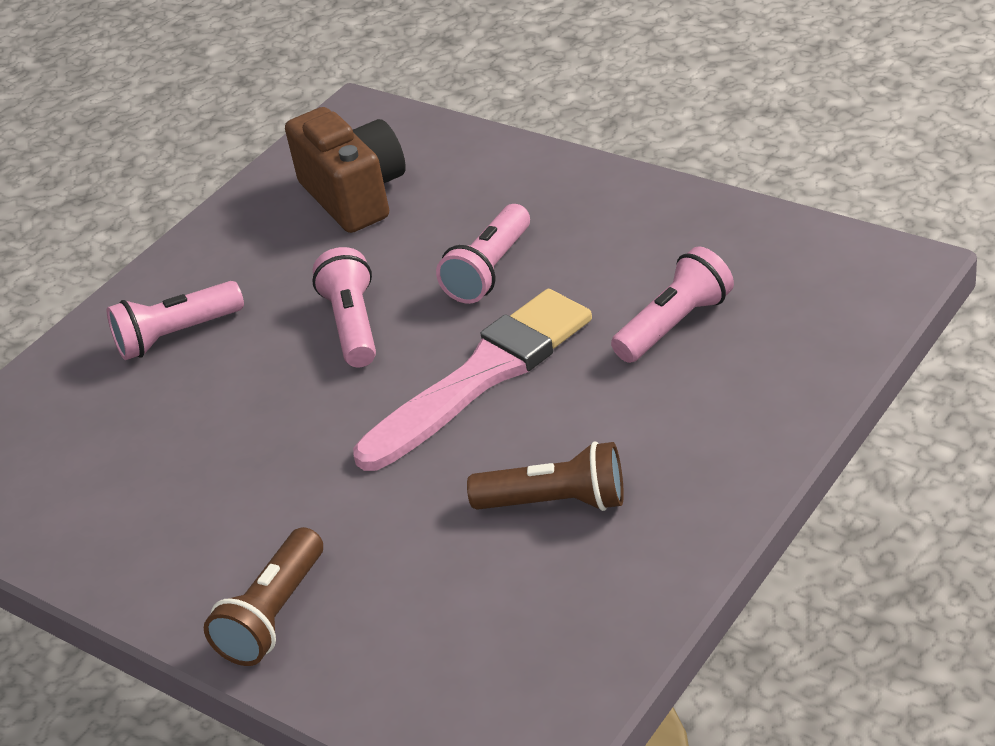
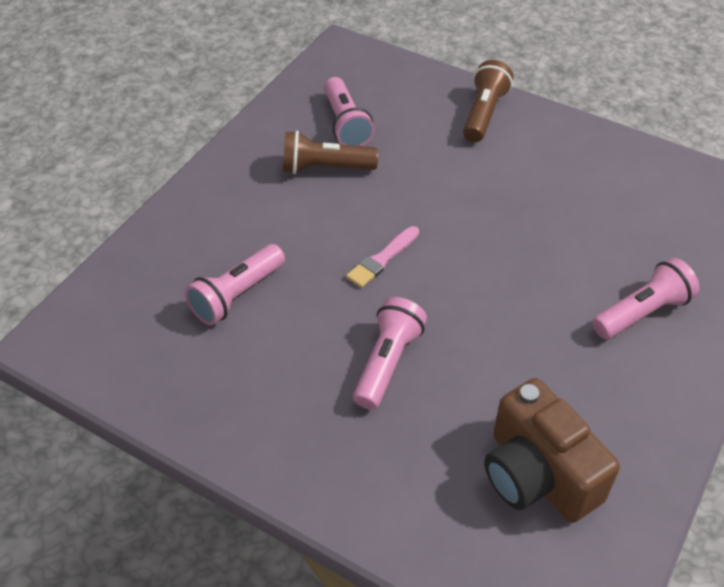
camera: 170 degrees right, 10 degrees up
(353, 325) = (494, 312): pink flashlight -> pink flashlight (346, 124)
(482, 376) = (382, 259): pink brush -> pink brush, size x0.45

